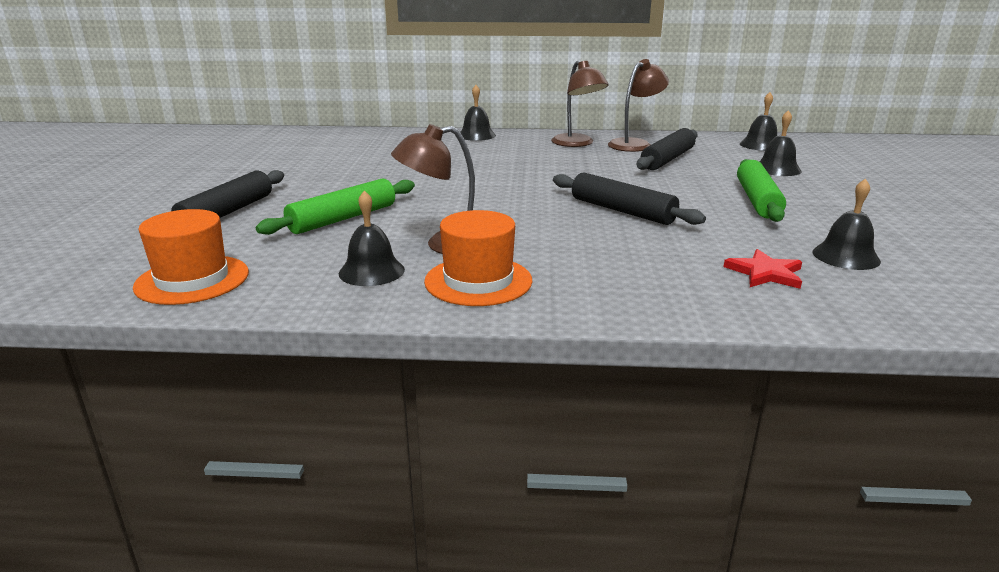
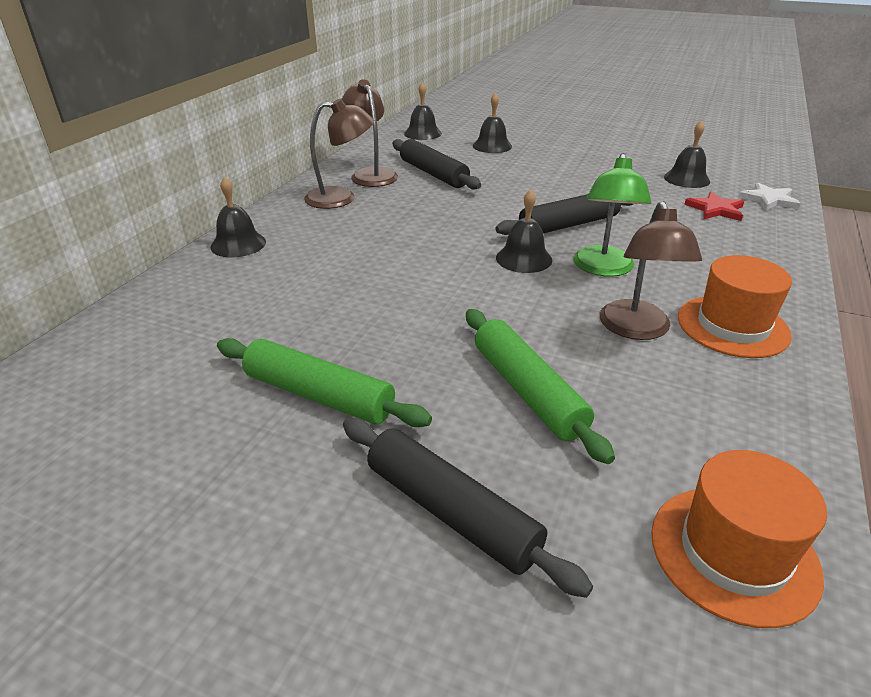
camera: 70 degrees left, 10 degrees up
(371, 271) = (707, 387): black bell -> black bell (524, 258)
(544, 228) = (603, 269): none -> green lamp
(757, 200) = (565, 172): green rolling pin -> green rolling pin (319, 395)
(857, 306) = (769, 199): none -> white star

